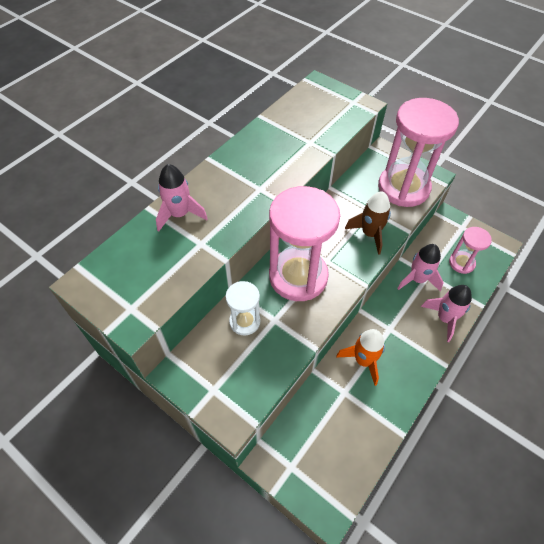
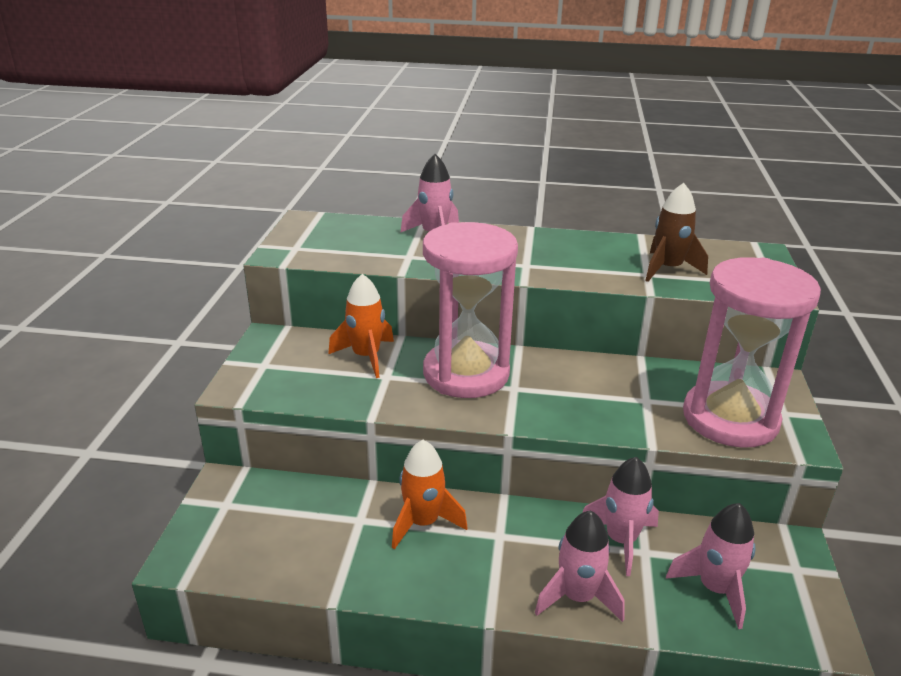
camera: 60 degrees right, 25 degrees down
(244, 321) = (366, 357): white hourglass -> orange rocket
(370, 234) = (601, 411): brown rocket -> brown rocket (668, 269)
(461, 263) = (715, 589): pink hourglass -> pink rocket

